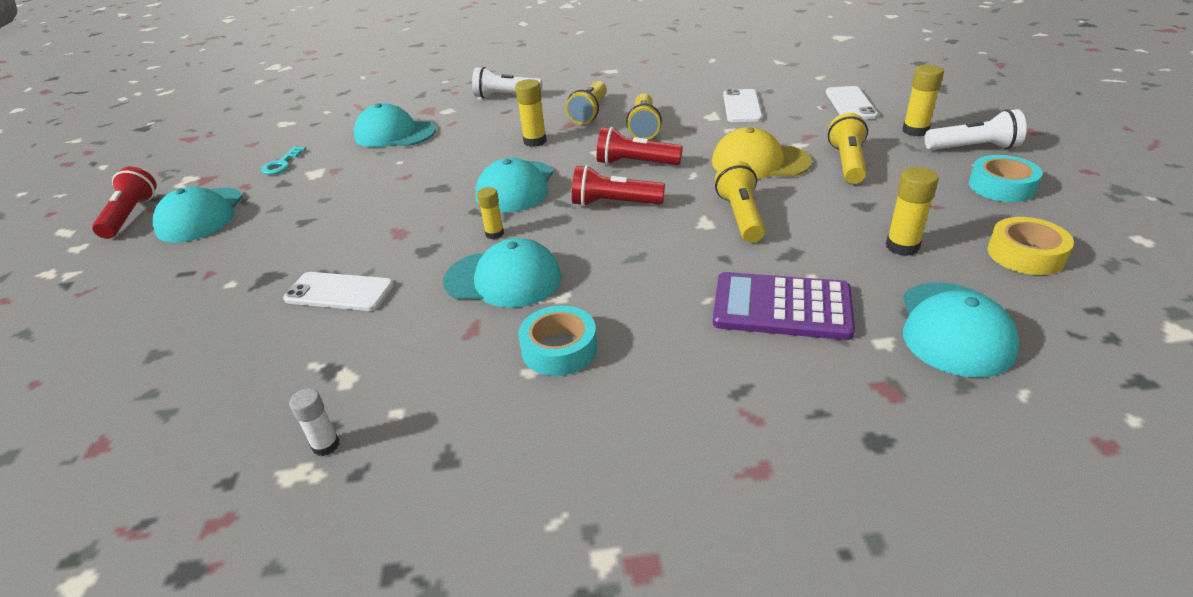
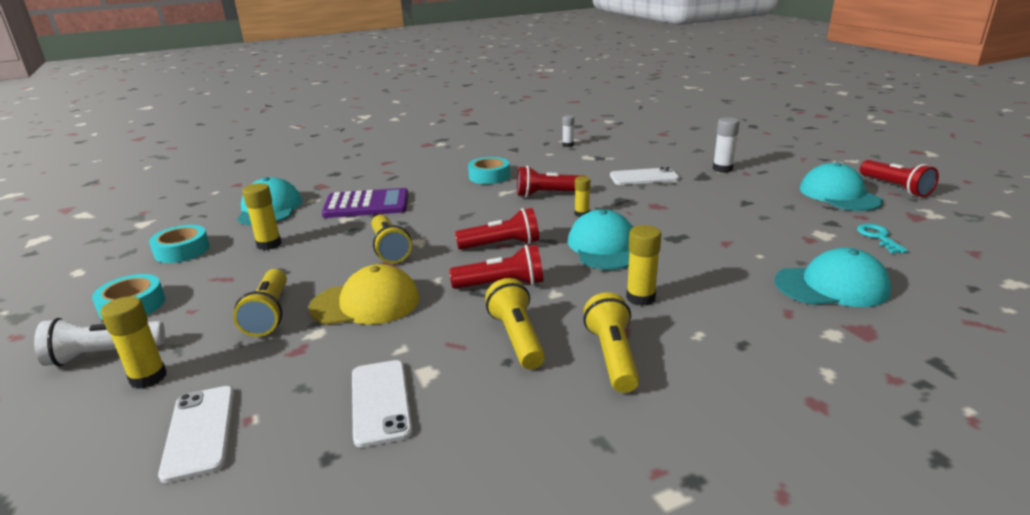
camera: 160 degrees right, 10 degrees down
(217, 289) = (722, 169): none -> white glue stick
(503, 279) = (547, 194): turquoise cap -> red flashlight
(505, 96) = (787, 378): white flashlight -> none
(1025, 254) = (182, 250): yellow tape -> turquoise tape

